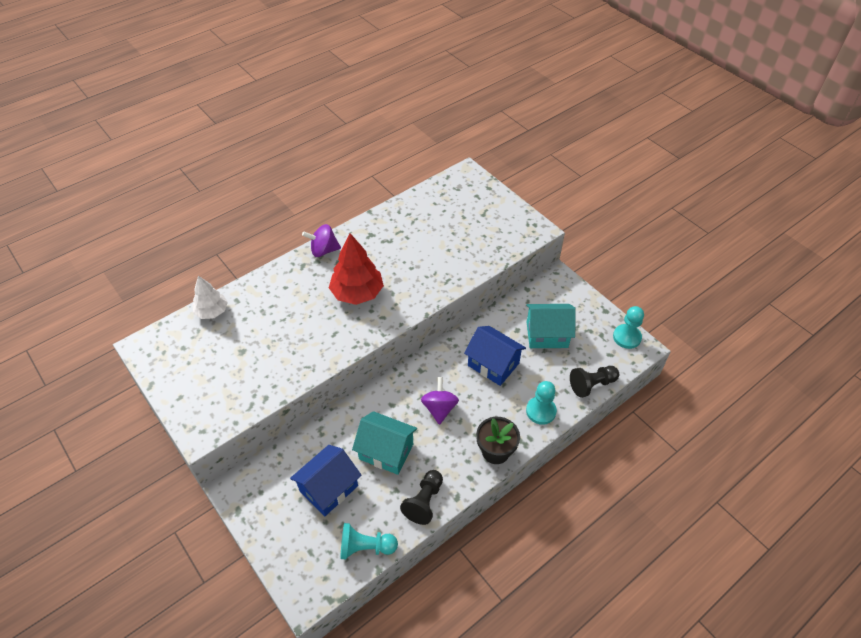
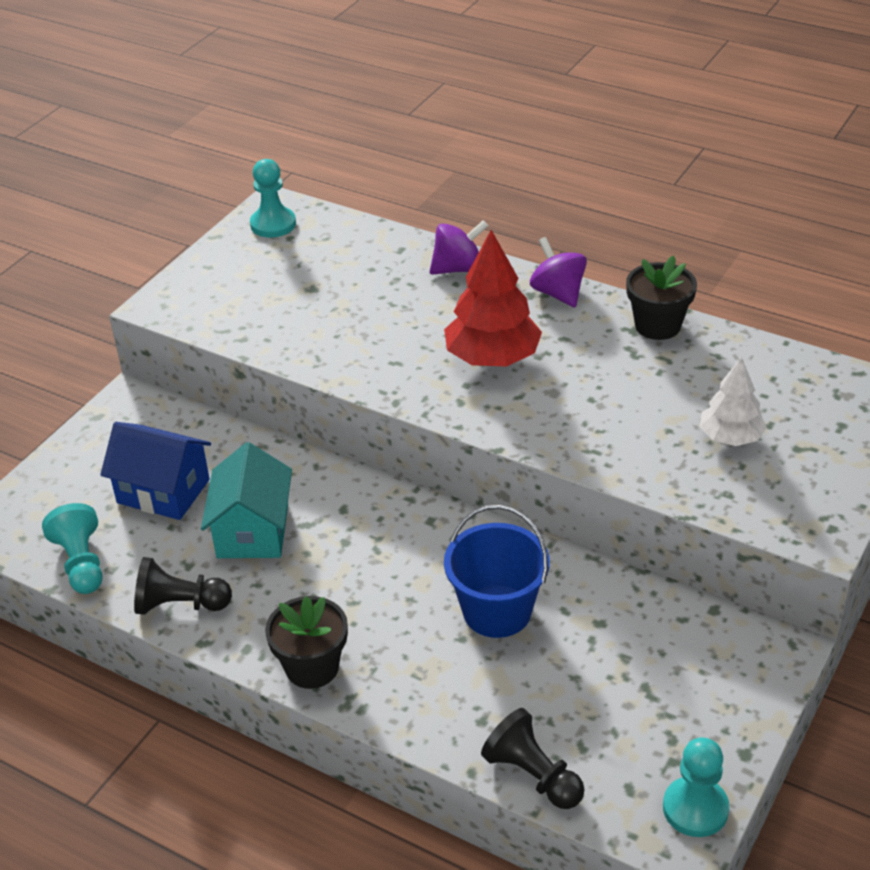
camera: 70 degrees right, 10 degrees down
(212, 311) = (366, 236): white tree -> white tree (730, 437)
(374, 225) = (657, 325): none -> black flower pot
(439, 408) = (364, 568): purple spinning top -> purple spinning top (458, 268)
(493, 364) = (497, 611): blue house -> blue bucket
(541, 411) = (428, 709): turquoise pawn -> turquoise pawn (273, 224)
(547, 335) = (616, 671): turquoise house -> none

